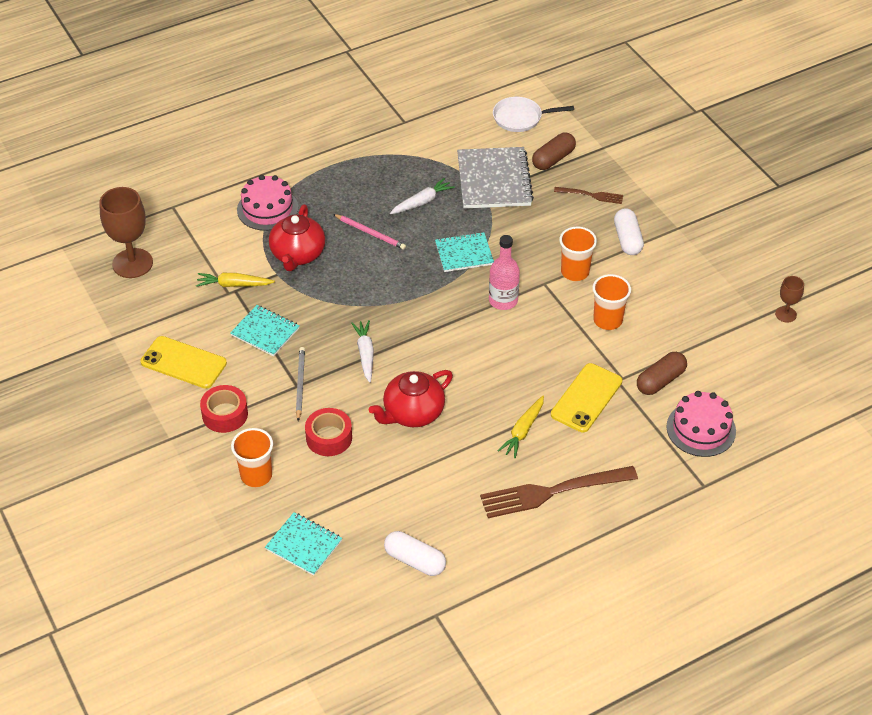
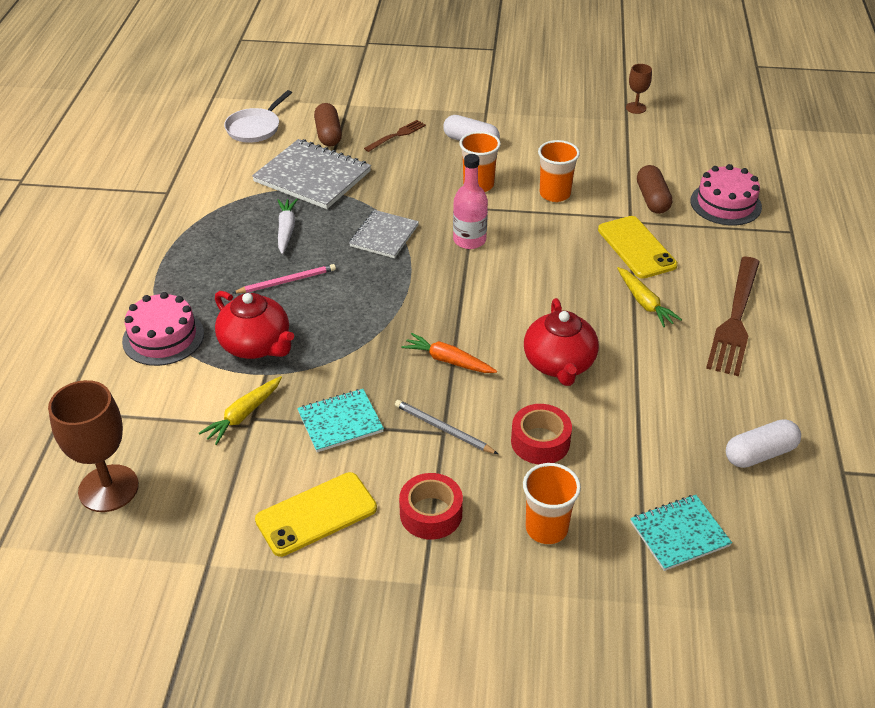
camera: 55 degrees left, 5 degrees down
(365, 354) = (448, 360): white carrot -> orange carrot
(464, 253) = (384, 236): turquoise notebook -> grey notebook

